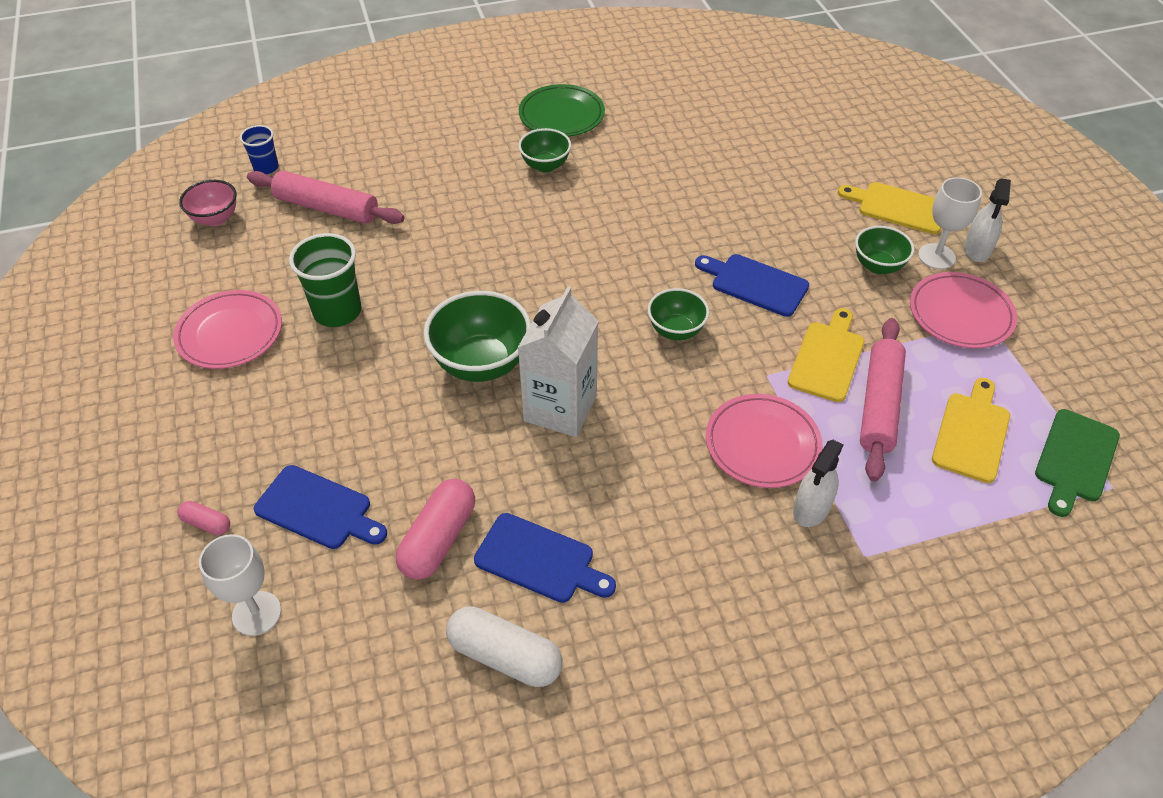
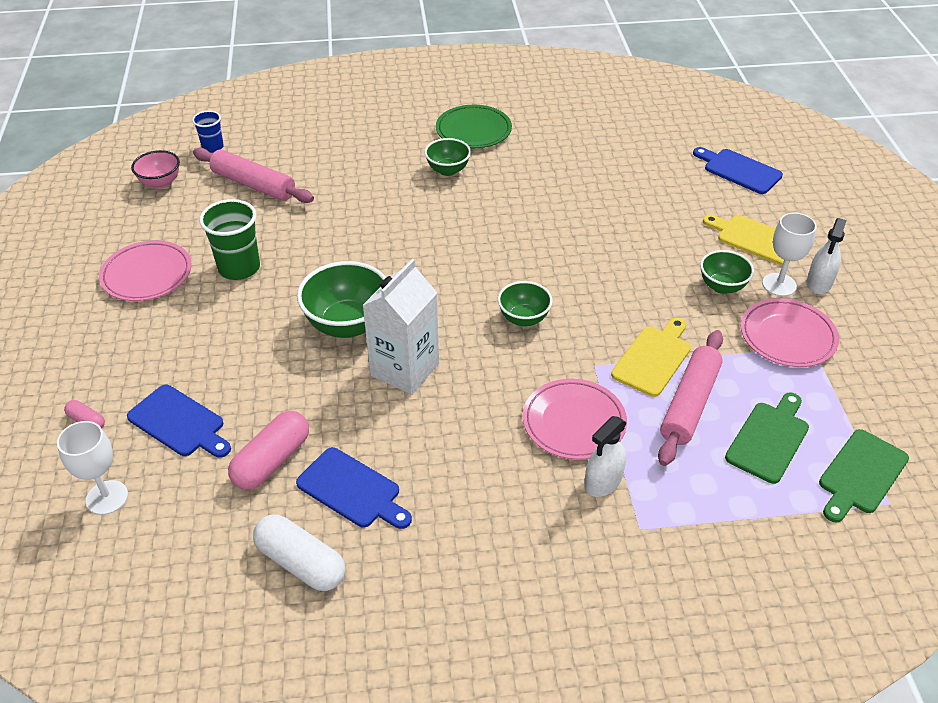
camera: 10 degrees right, 5 degrees down
(755, 284) = (605, 288): blue cutting board -> blue cutting board (739, 170)
(971, 433) = (769, 439): yellow cutting board -> green cutting board

